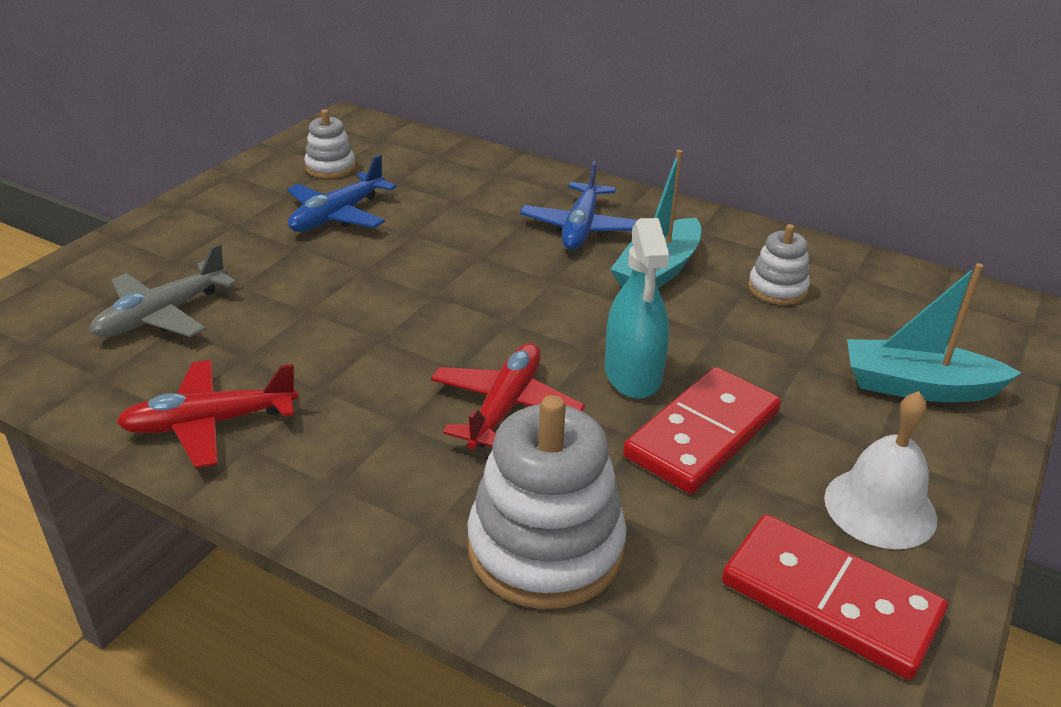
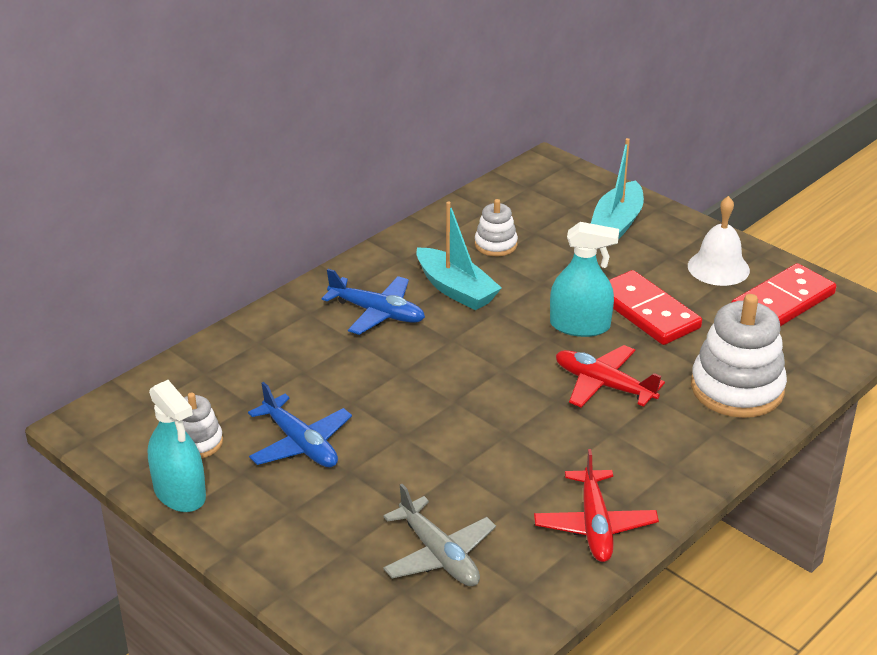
camera: 75 degrees left, 0 degrees up
(257, 170) = (179, 493): none -> turquoise spray bottle

